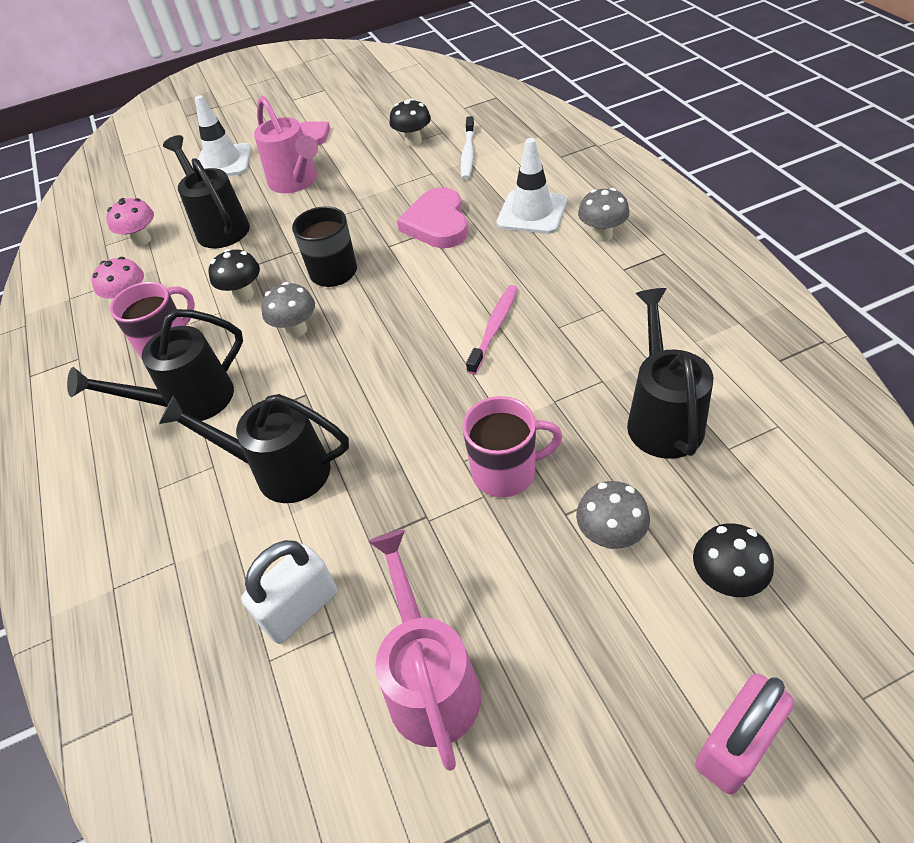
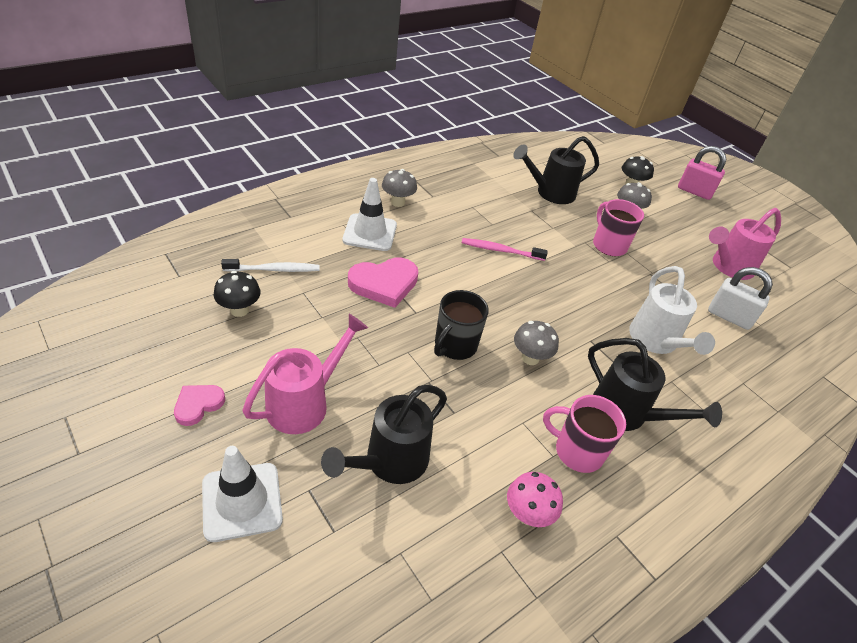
camera: 115 degrees left, 5 degrees down
(142, 240) = (419, 549): pink mushroom -> none
(243, 294) = (496, 407): black mushroom -> none
(281, 471) = (656, 342): black watering can -> white watering can

